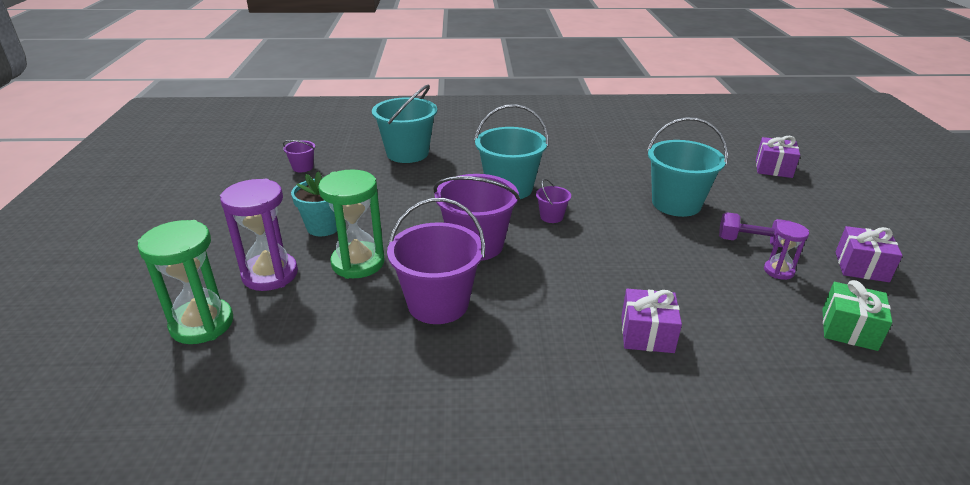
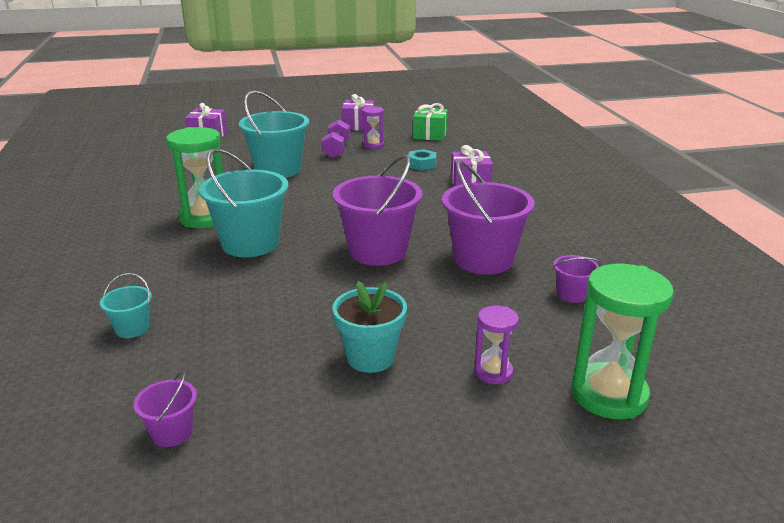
camera: 100 degrees left, 5 degrees down
(270, 274) = (493, 372): purple hourglass -> purple hourglass, size x0.54
(358, 263) = (440, 314): green hourglass -> green hourglass (205, 218)
(407, 153) = (132, 328): turquoise bucket -> turquoise bucket, size x0.46
(551, 217) = (312, 219): purple bucket -> purple bucket (572, 294)
(712, 302) = (422, 164): none -> turquoise nut

